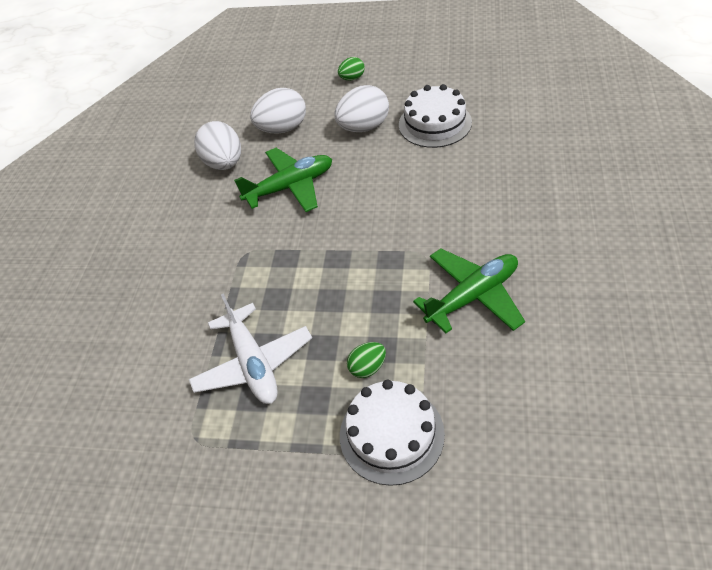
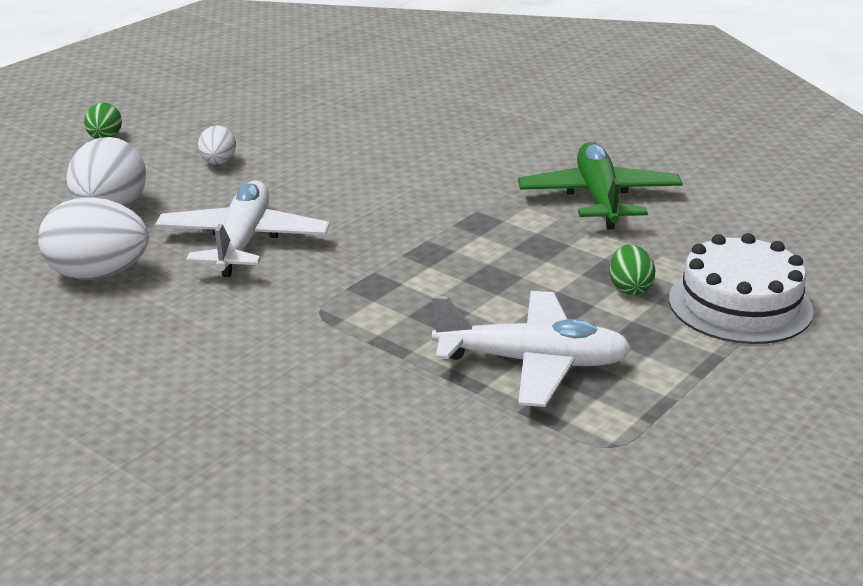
camera: 65 degrees left, 20 degrees down
(290, 187) = (243, 242): green plane -> white plane
(364, 127) = (218, 163): white egg -> white egg, size x0.54
(435, 123) = (293, 125): white cake -> none

